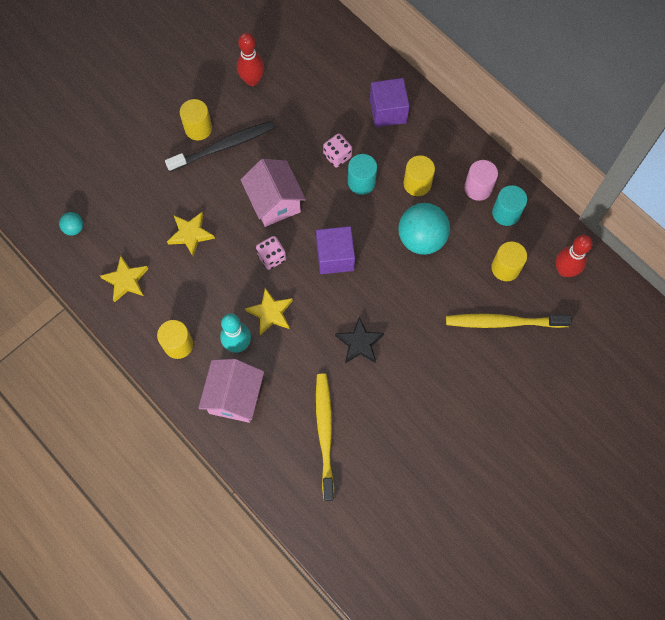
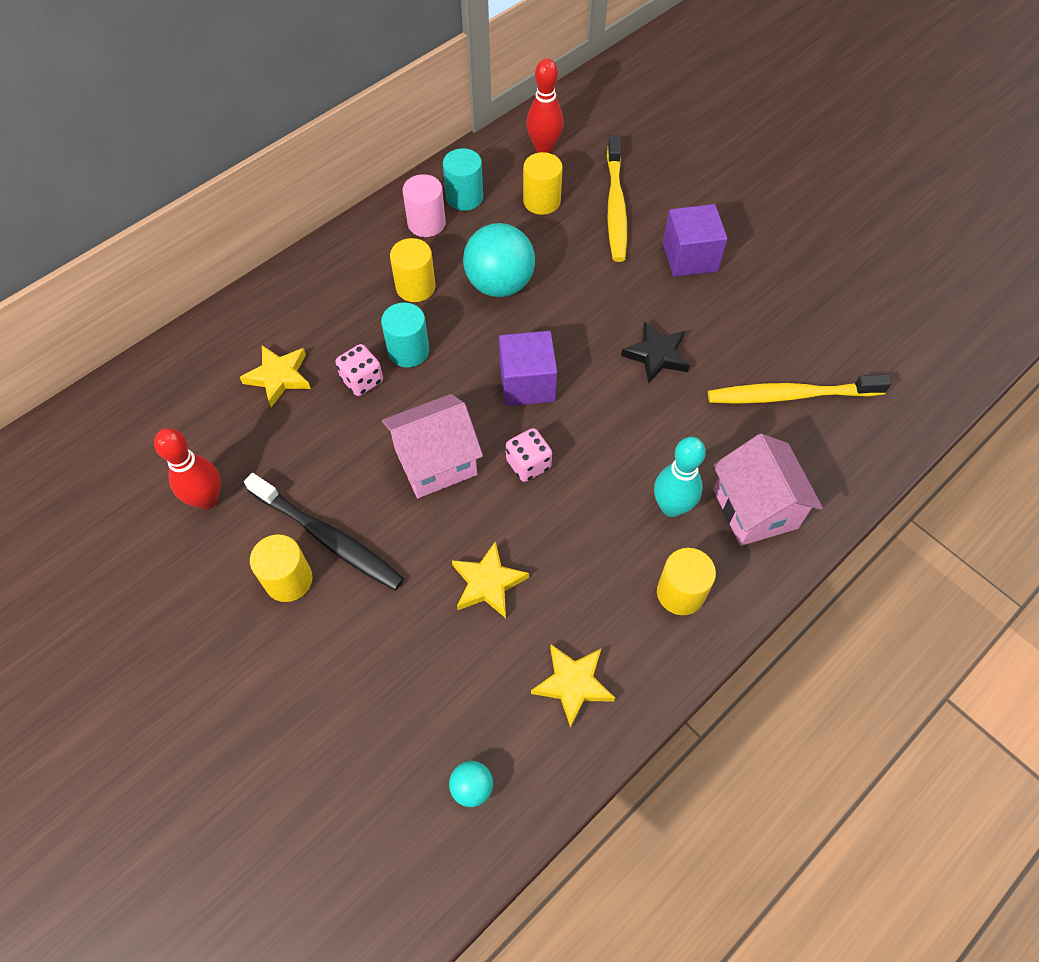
camera: 90 degrees left, 10 degrees down
(224, 146) = (328, 538): black toothbrush -> black toothbrush turned 150 degrees clockwise
(234, 397) = (755, 509): pink house -> pink house turned 60 degrees clockwise
(270, 313) = (619, 464): yellow star -> yellow star (279, 377)
(388, 111) = (294, 318): purple cube -> purple cube (690, 257)

